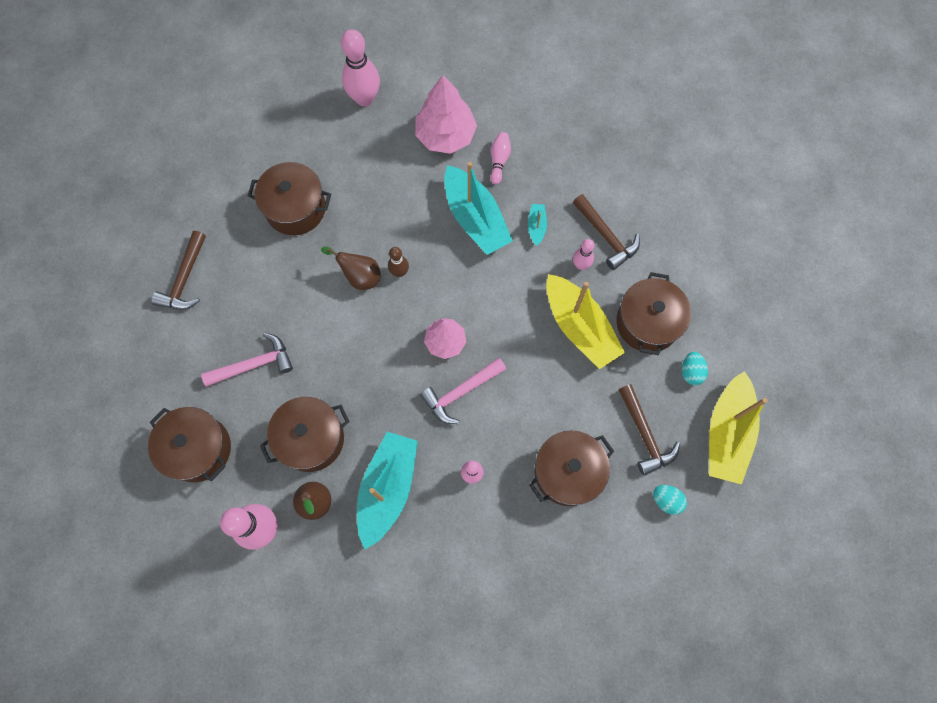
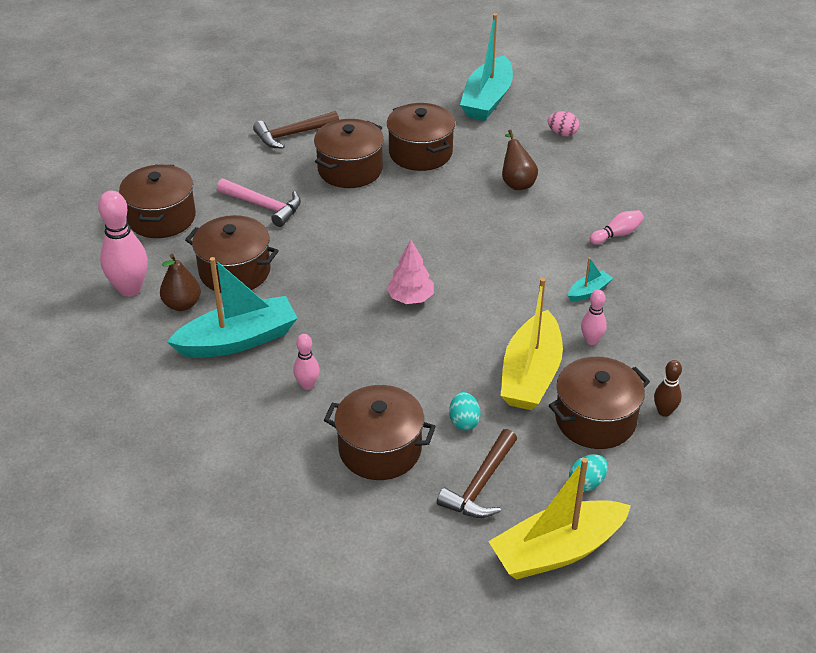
camera: 50 degrees right, 30 degrees down
(268, 272) = (350, 169): none -> brown pot
(360, 276) = (407, 217): brown pear -> brown pear (516, 182)
(364, 98) = (562, 133): pink bowling pin -> pink egg
(399, 272) = (439, 236): brown bowling pin -> brown bowling pin (664, 411)
(445, 135) = (595, 192): pink tree -> none
(460, 392) = (375, 334): pink hammer -> none
(475, 218) = (545, 251): turquoise boat -> turquoise boat (487, 99)
(606, 236) = (641, 341): brown hammer -> none
(666, 500) = (432, 542): turquoise egg -> turquoise egg (464, 421)

